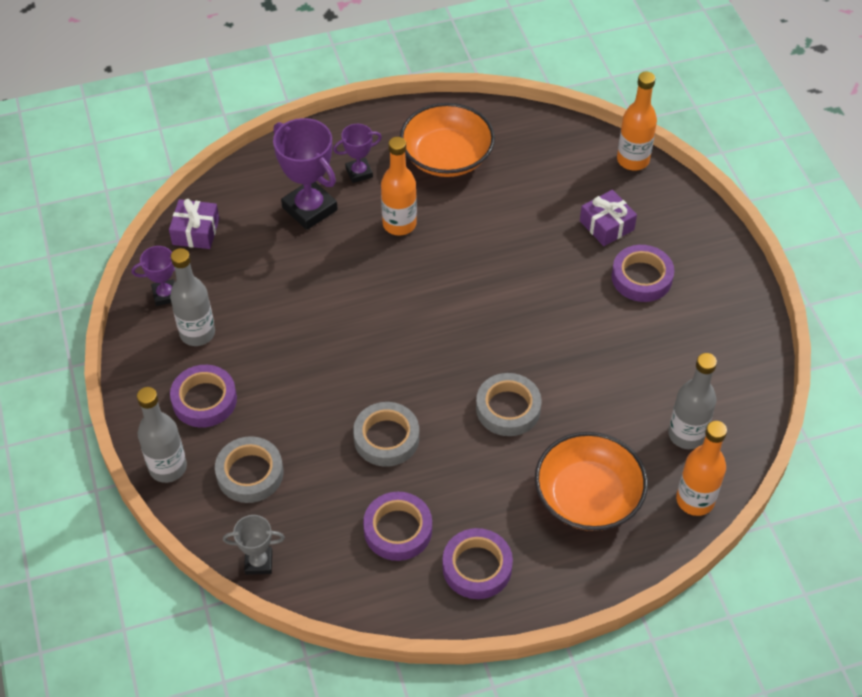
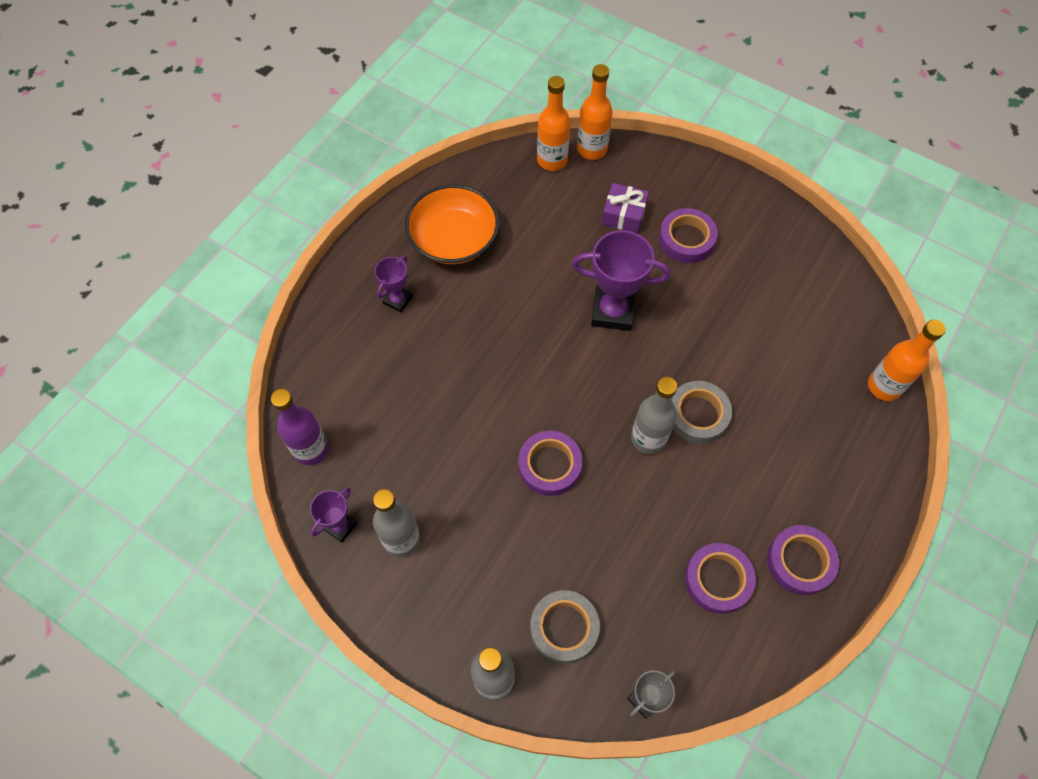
camera: 40 degrees left, 10 degrees up
(195, 231) = (311, 449): purple gift -> purple bottle
(204, 400) = (465, 594): purple tape -> purple tape (550, 465)
(309, 209) = (388, 359): purple trophy -> purple trophy (612, 311)
(386, 438) = (636, 510): grey tape -> none
(399, 224) = (472, 322): orange bottle -> orange bottle (552, 160)
(588, 496) = (816, 441): orange bowl -> none
(686, 435) = (831, 340): grey bottle -> grey bottle (648, 438)

